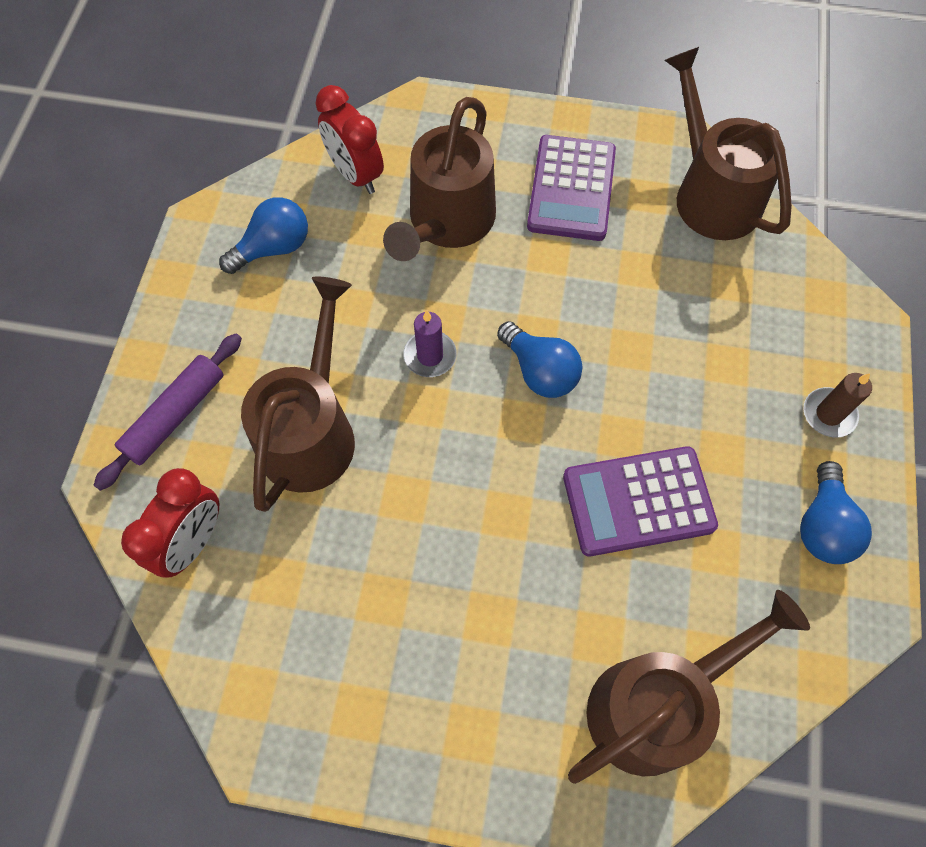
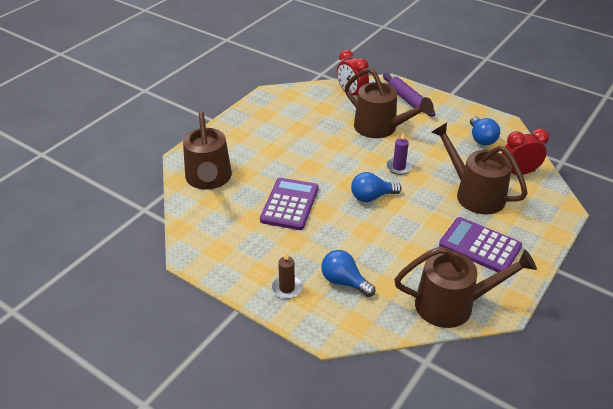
camera: 115 degrees right, 25 degrees down
(822, 525) = (236, 258): blue light bulb -> blue light bulb (344, 281)

